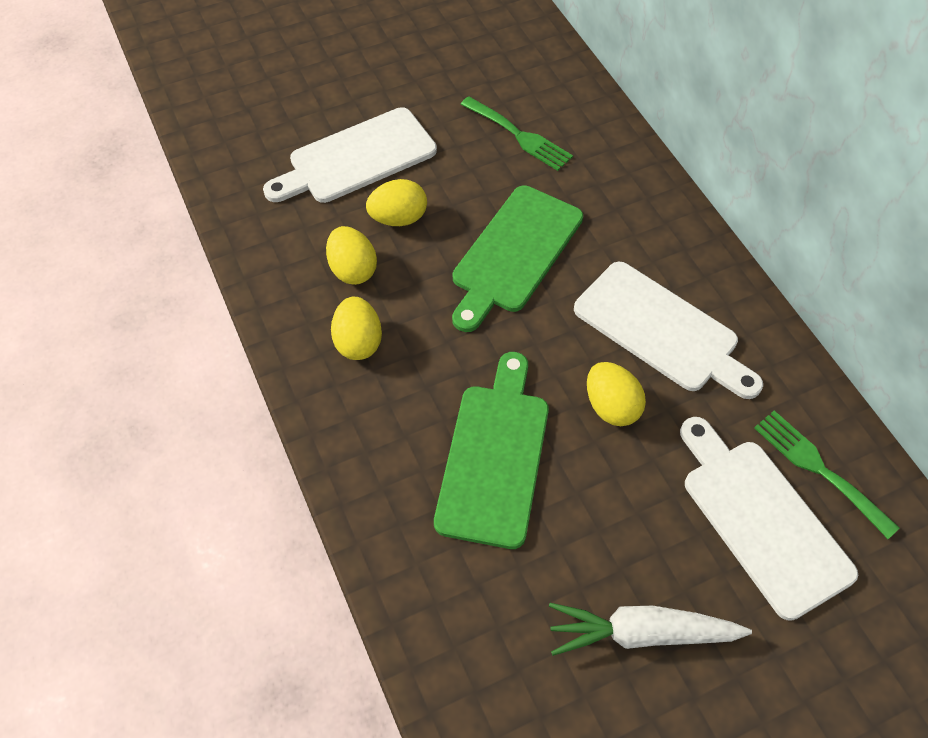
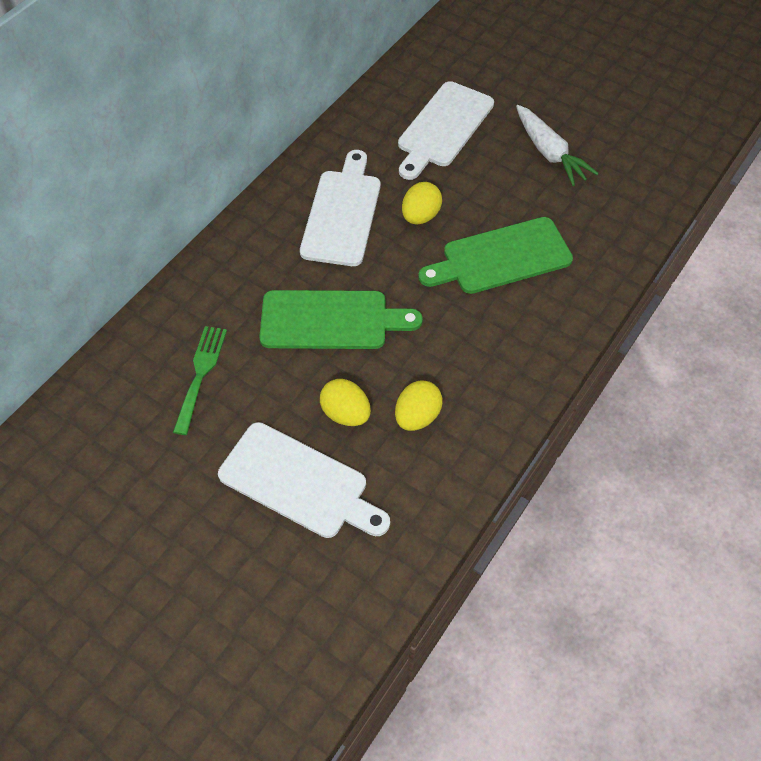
camera: 120 degrees left, 0 degrees up
(358, 342) = (477, 376): yellow egg -> none
(818, 469) = (391, 114): green fork -> none

